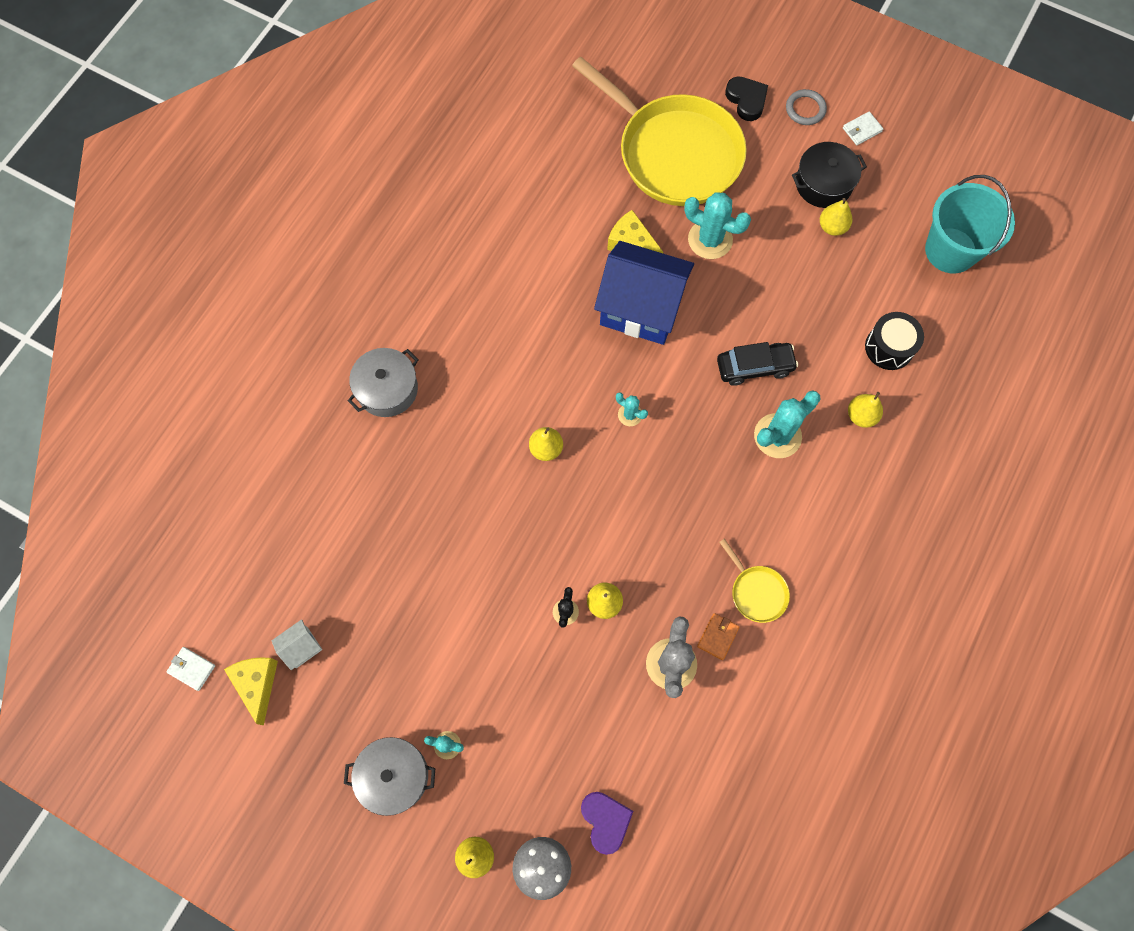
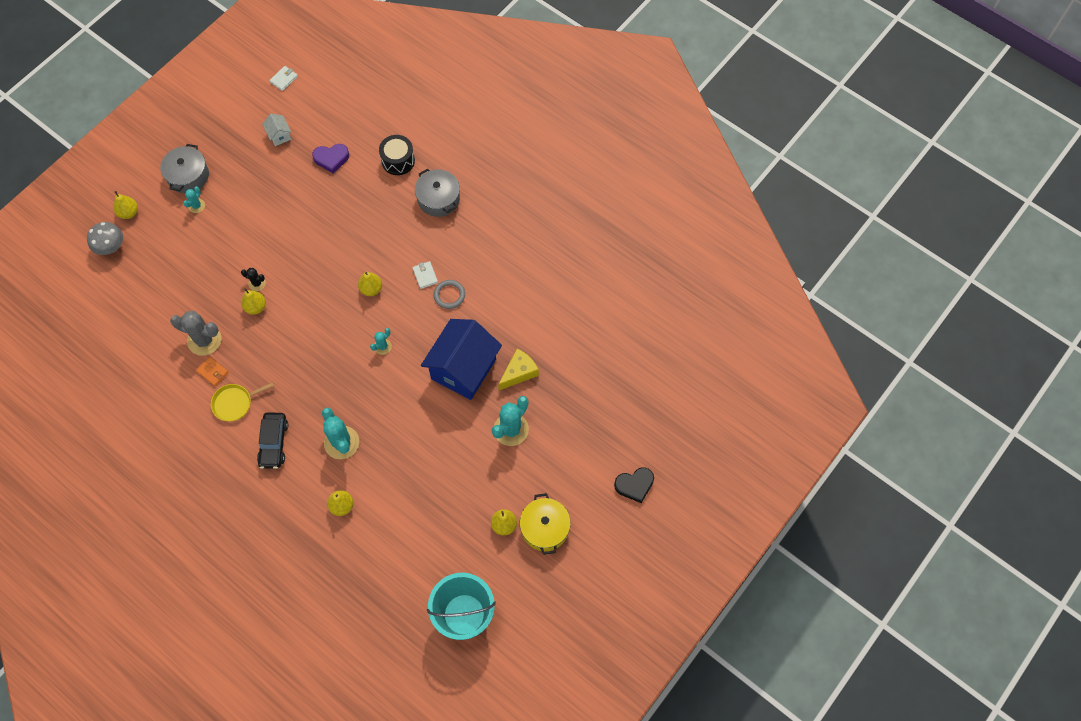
camera: 100 degrees right, 5 degrees down
(257, 684) = (264, 111): yellow cheese -> none
(605, 821) = (123, 285): purple heart -> purple heart (331, 159)
(674, 153) = (593, 418): yellow pan -> none
(754, 367) = (399, 439): black car -> black car (274, 443)
(805, 109) = (618, 531): grey ring -> grey ring (449, 295)
(823, 183) = (545, 528): black pot -> yellow pot
(862, 130) = (591, 573): white wallet -> white wallet (425, 276)
(889, 347) = (391, 541): black drum -> black drum (398, 161)

